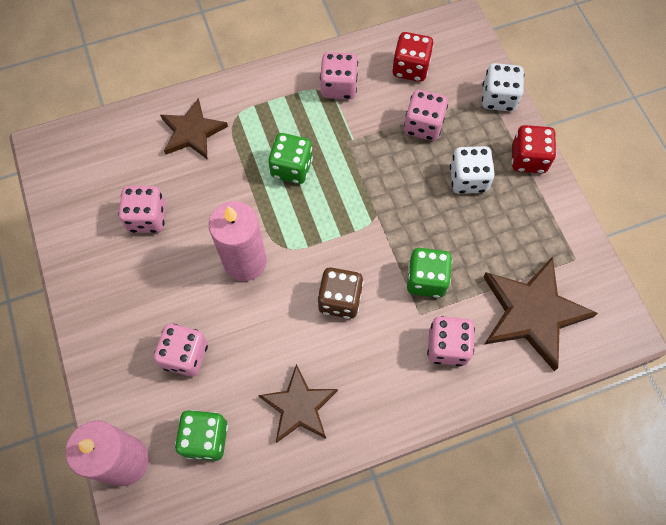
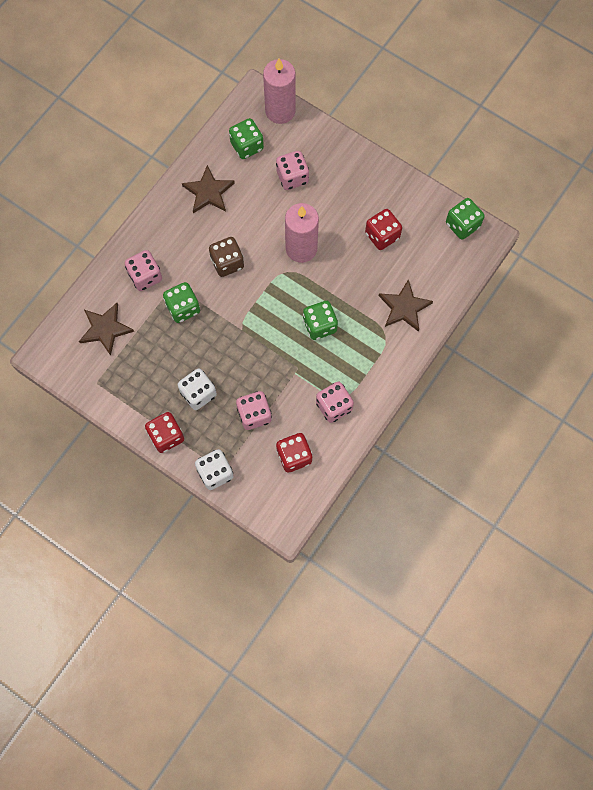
camera: 145 degrees right, 5 degrees up
(57, 174) = (462, 225): none -> green dice
(147, 218) = (382, 236): pink dice -> red dice
(532, 313) = (105, 329): brown star -> brown star, size x0.65

